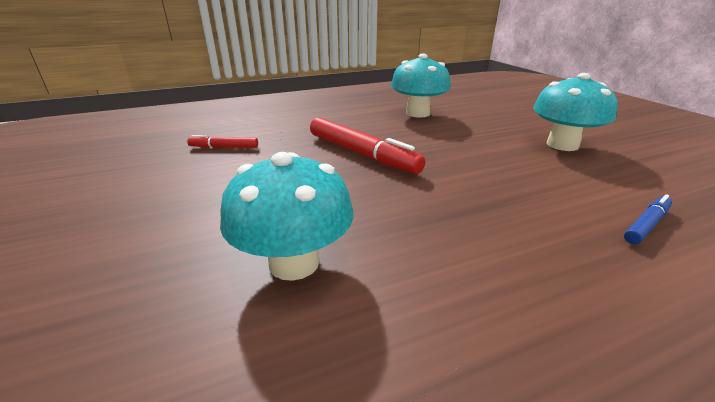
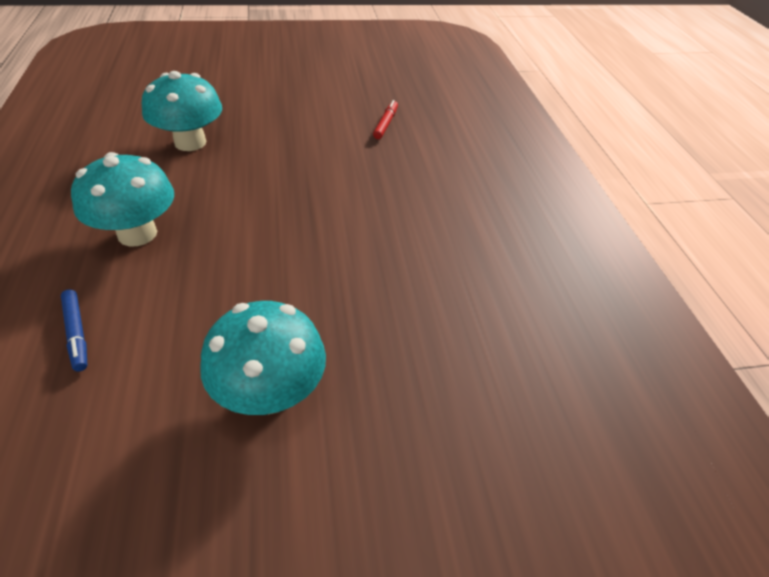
camera: 100 degrees right, 15 degrees up
(361, 154) = (332, 197): red marker -> none
(418, 113) = (459, 280): turquoise mushroom -> turquoise mushroom (137, 234)

